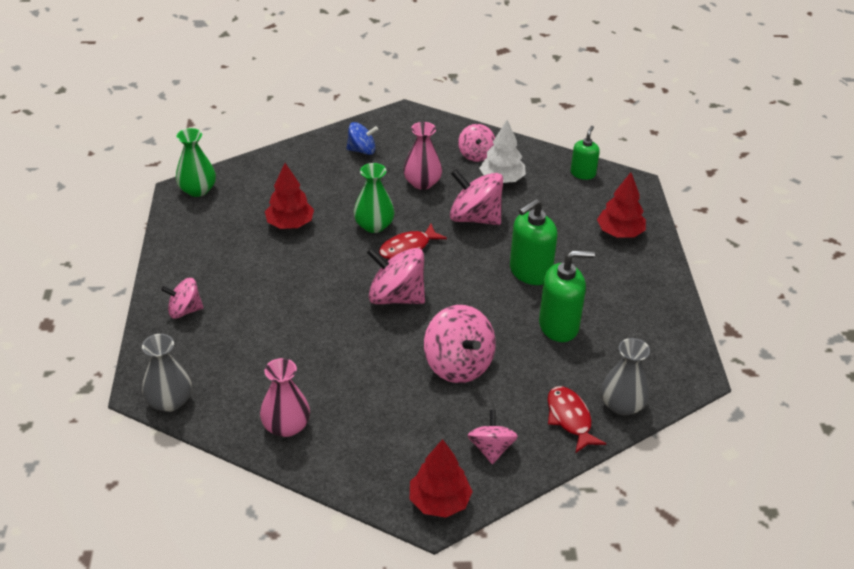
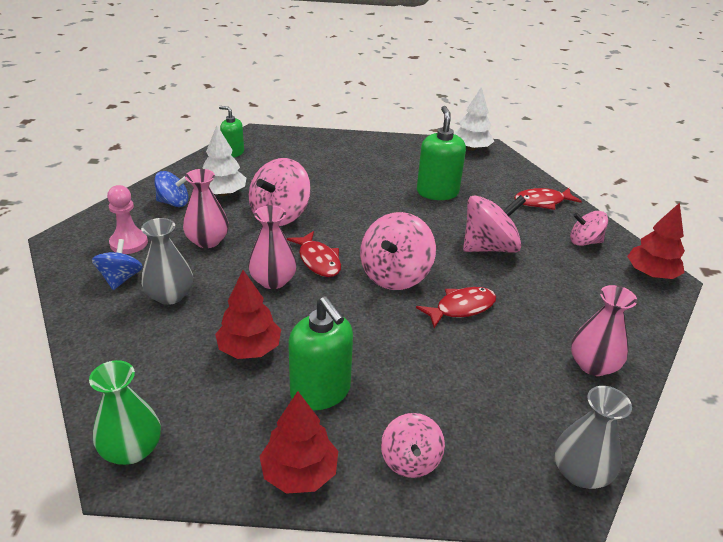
camera: 85 degrees left, 5 degrees down
(355, 341) = (461, 308): none -> red fish
(374, 225) = (273, 281): green vase -> pink vase
(409, 144) = (129, 243): none -> pink pawn
(476, 154) = (173, 203): pink spinning top -> blue spinning top
(530, 272) = (366, 196): green soap dispenser -> green soap dispenser (320, 391)
(619, 233) = (322, 149): red tree -> red tree (299, 473)
(622, 405) = (523, 179): grey vase -> grey vase (170, 295)
(684, 358) = (471, 148): none -> white tree

